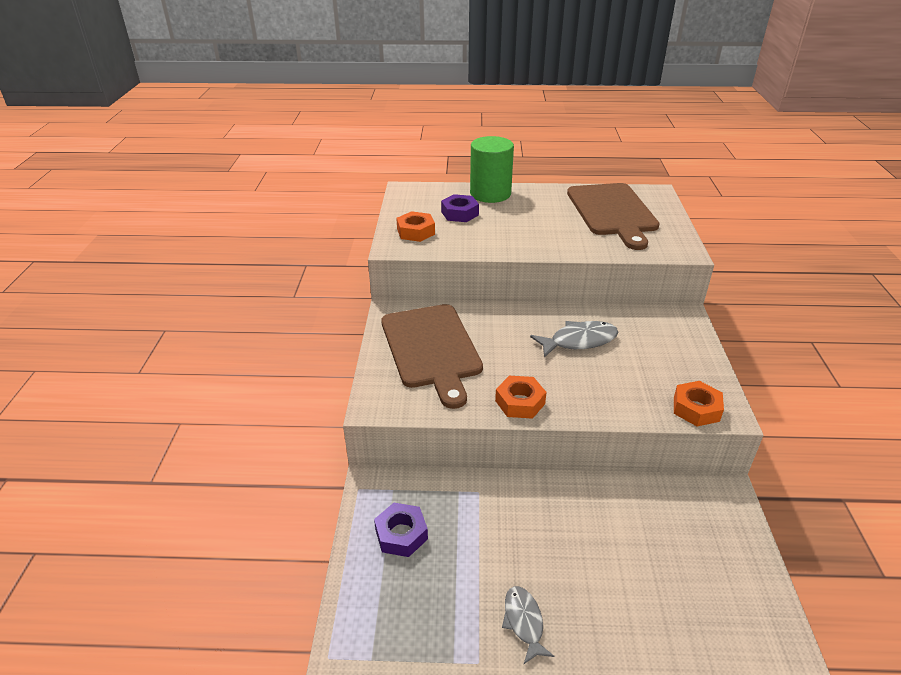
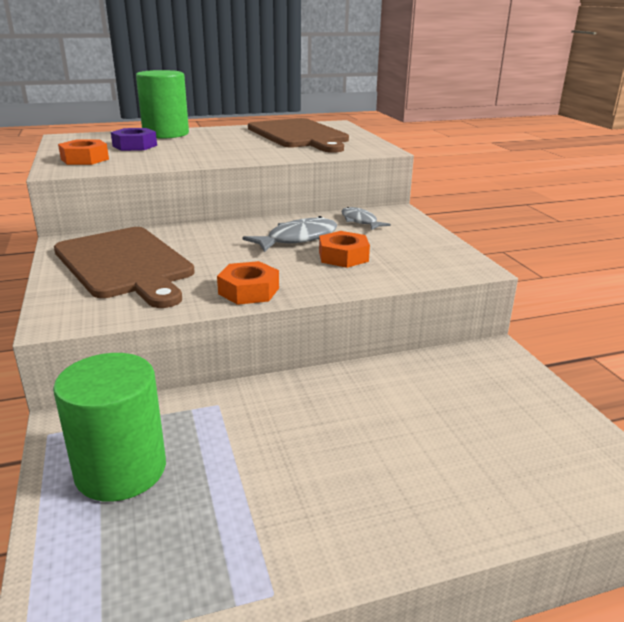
camera: 20 degrees left, 10 degrees down
(401, 534) = (121, 470): purple nut -> green cylinder
(524, 622) = (321, 527): grey fish -> grey fish (360, 221)
(696, 409) = (443, 269): orange nut -> orange nut (343, 256)

